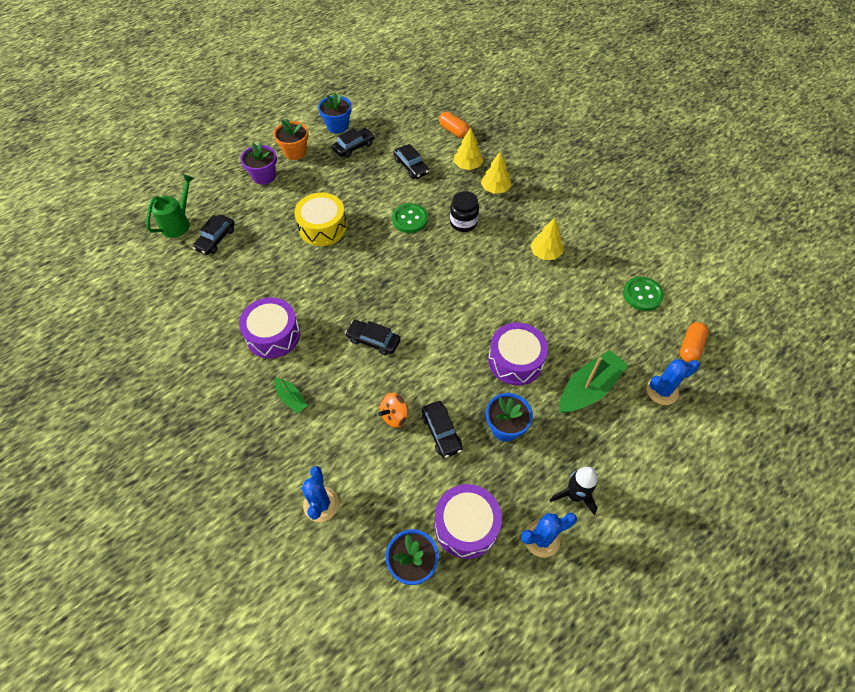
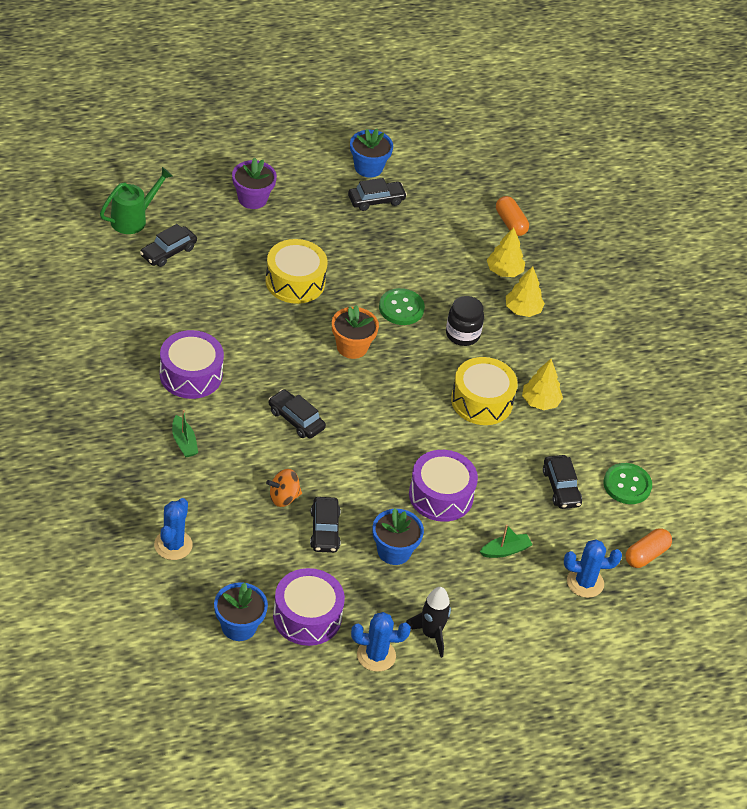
camera: 15 degrees right, 10 degrees down
(295, 152) = (302, 182): orange flower pot -> orange flower pot (352, 347)
(411, 166) = (434, 248): black car -> black car (561, 487)
(504, 269) = (482, 401): none -> yellow drum
(589, 388) = (505, 550): green boat -> green boat, size x0.53

